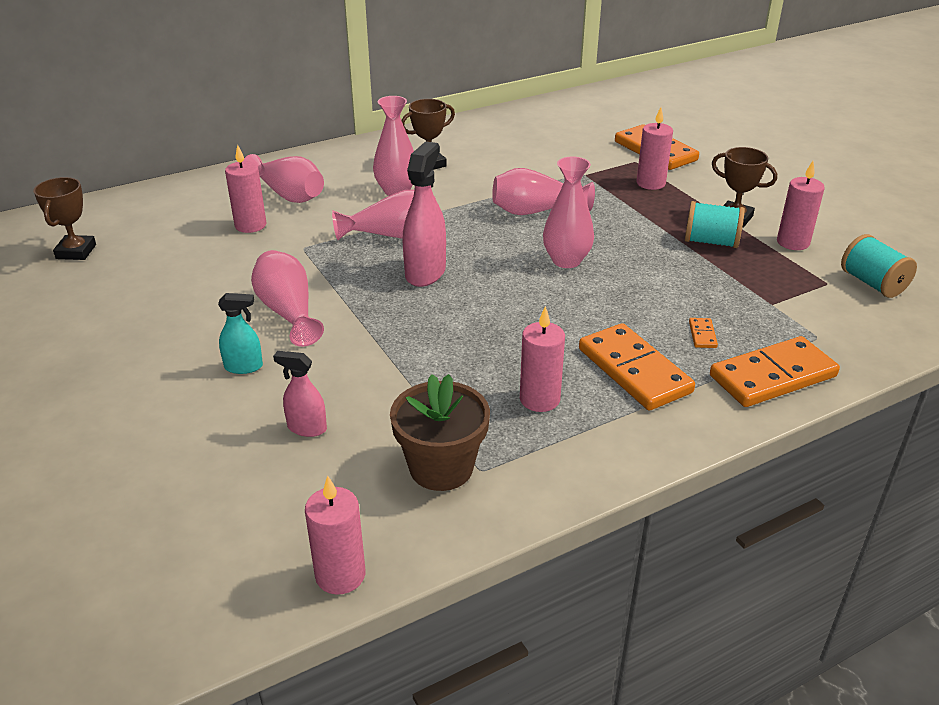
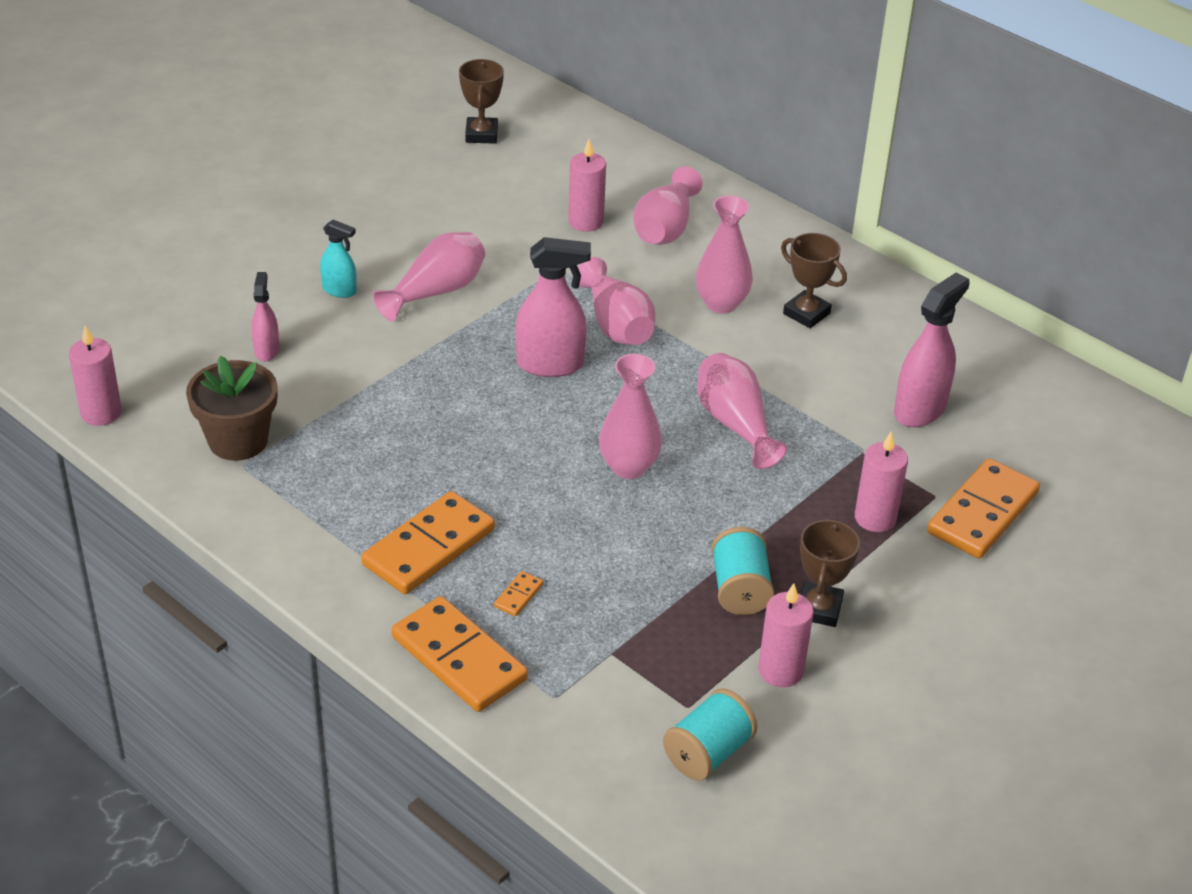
camera: 70 degrees right, 5 degrees up
(76, 252) = (481, 134): brown trophy -> brown trophy turned 75 degrees counterclockwise
(244, 367) = (339, 290): turquoise spray bottle -> turquoise spray bottle turned 45 degrees counterclockwise
(539, 399) = (356, 486): pink candle -> none
(550, 149) = (920, 410): none -> pink spray bottle
(702, 335) = (518, 595): orange domino -> orange domino turned 45 degrees counterclockwise

